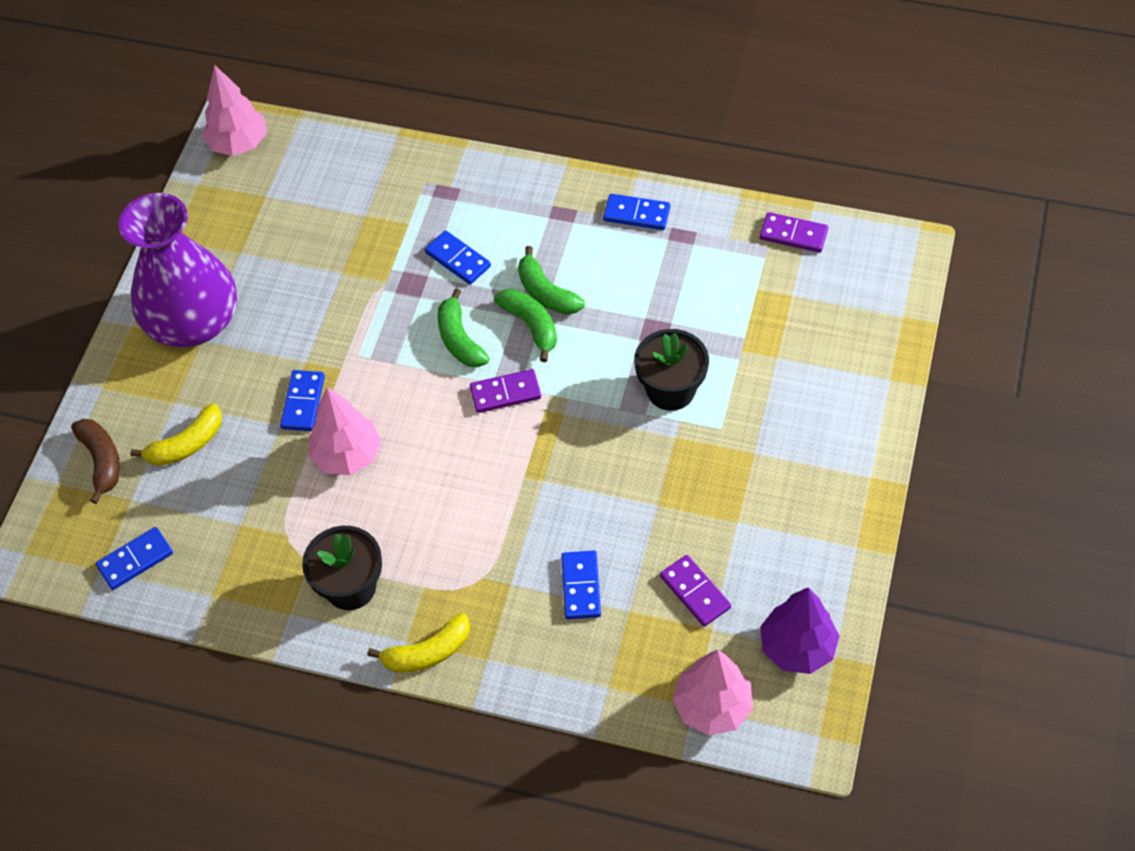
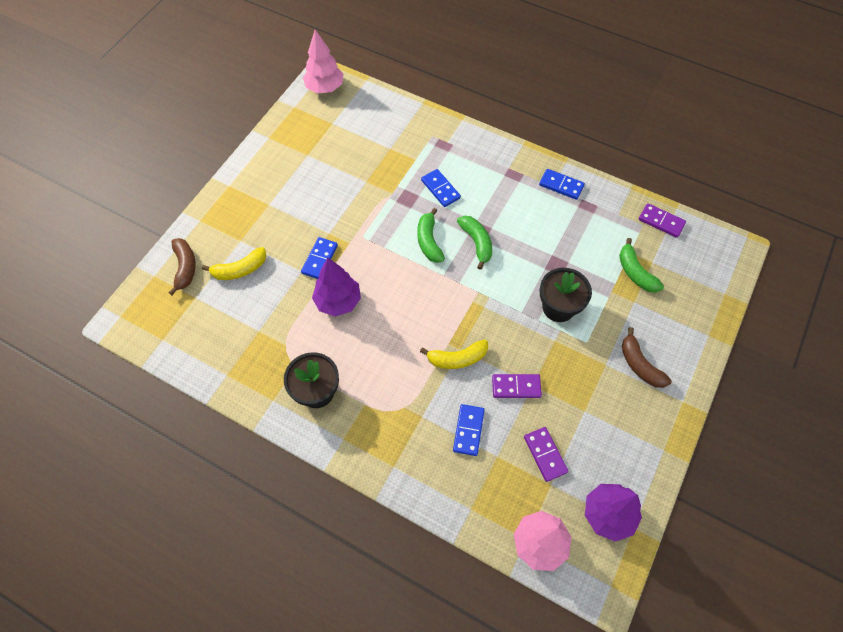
camera: 10 degrees right, 5 degrees up
(135, 560) = (186, 338): blue domino -> none
(193, 321) = (266, 191): purple vase -> none
(347, 455) = (338, 301): pink tree -> purple tree
(427, 652) = (355, 451): yellow banana -> yellow banana (457, 358)
(505, 393) = (450, 284): purple domino -> purple domino (516, 387)
(546, 292) = (491, 223): green banana -> green banana (635, 272)
(801, 442) = (639, 365): none -> brown banana

